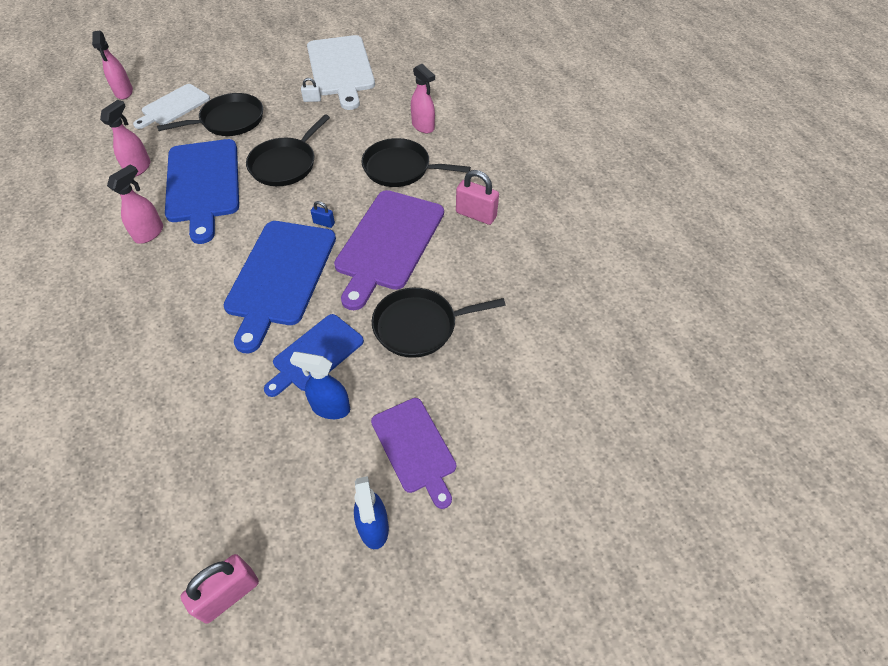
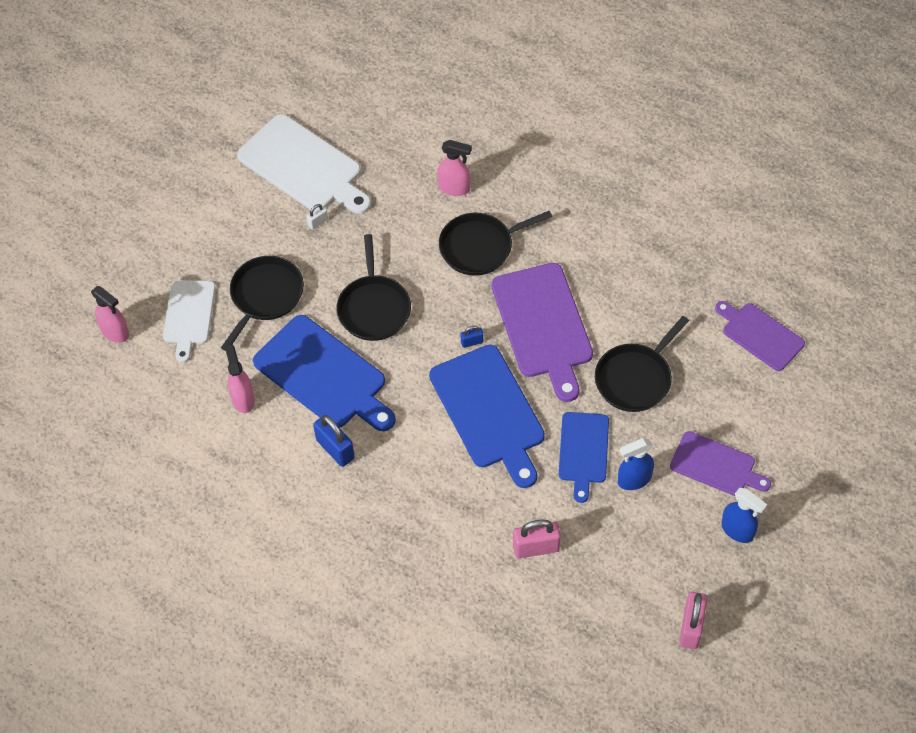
camera: 35 degrees left, 5 degrees up
(149, 233) = (335, 449): pink spray bottle -> blue padlock
(476, 215) = (587, 253): pink padlock -> pink padlock (536, 548)
(566, 361) = (760, 335): none -> purple cutting board

